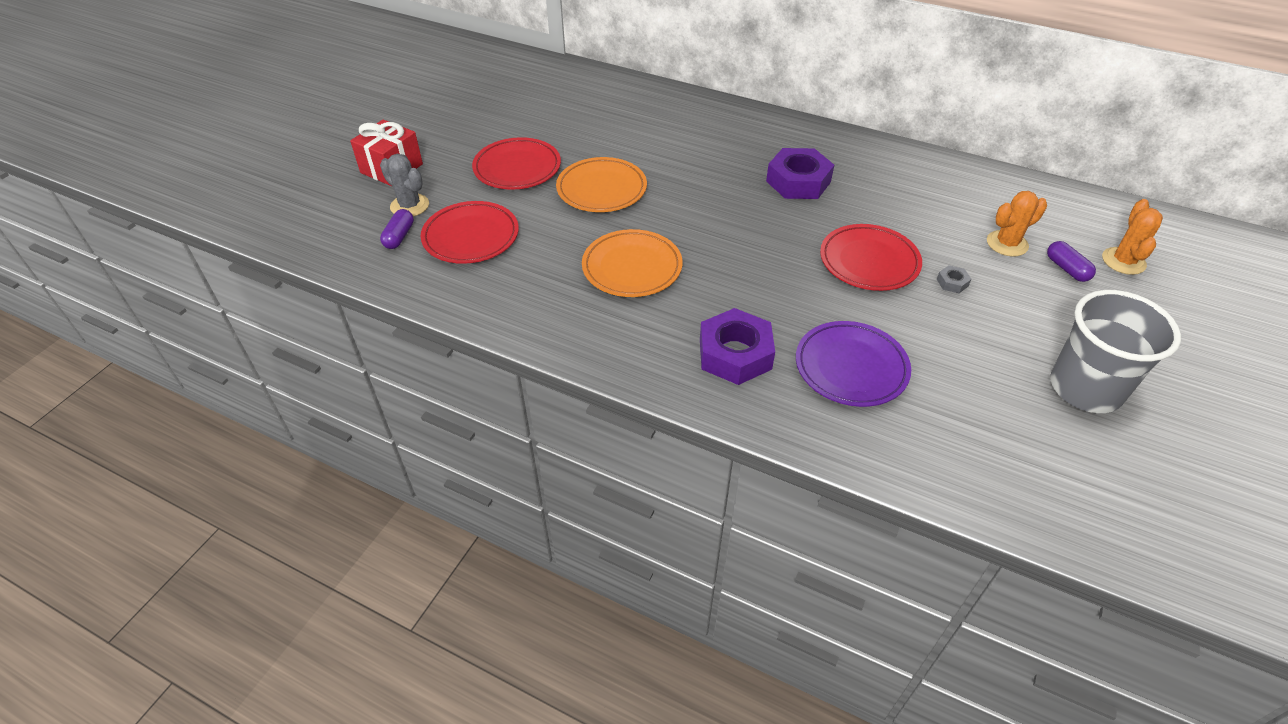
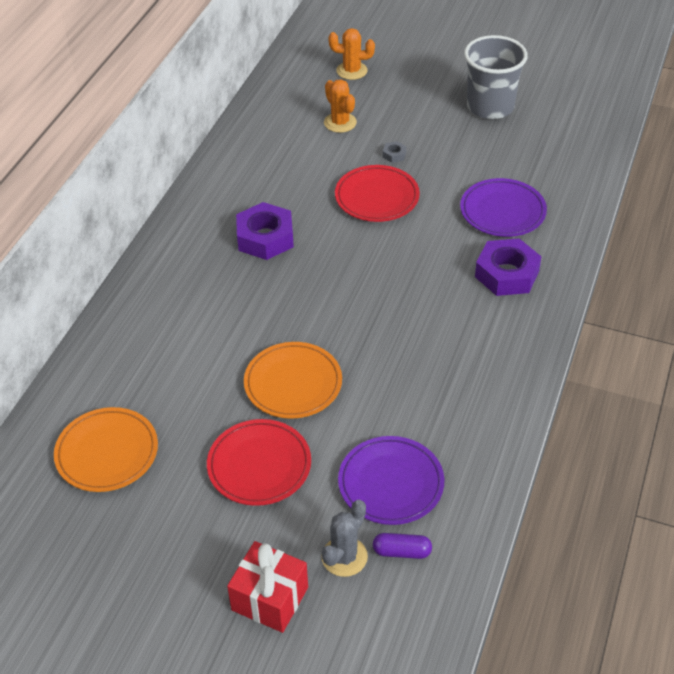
camera: 95 degrees left, 0 degrees up
(471, 236) = (391, 483): red plate -> purple plate
(632, 267) = (414, 347): orange plate -> orange plate (107, 453)
(1066, 269) = (366, 98): purple capsule -> none

